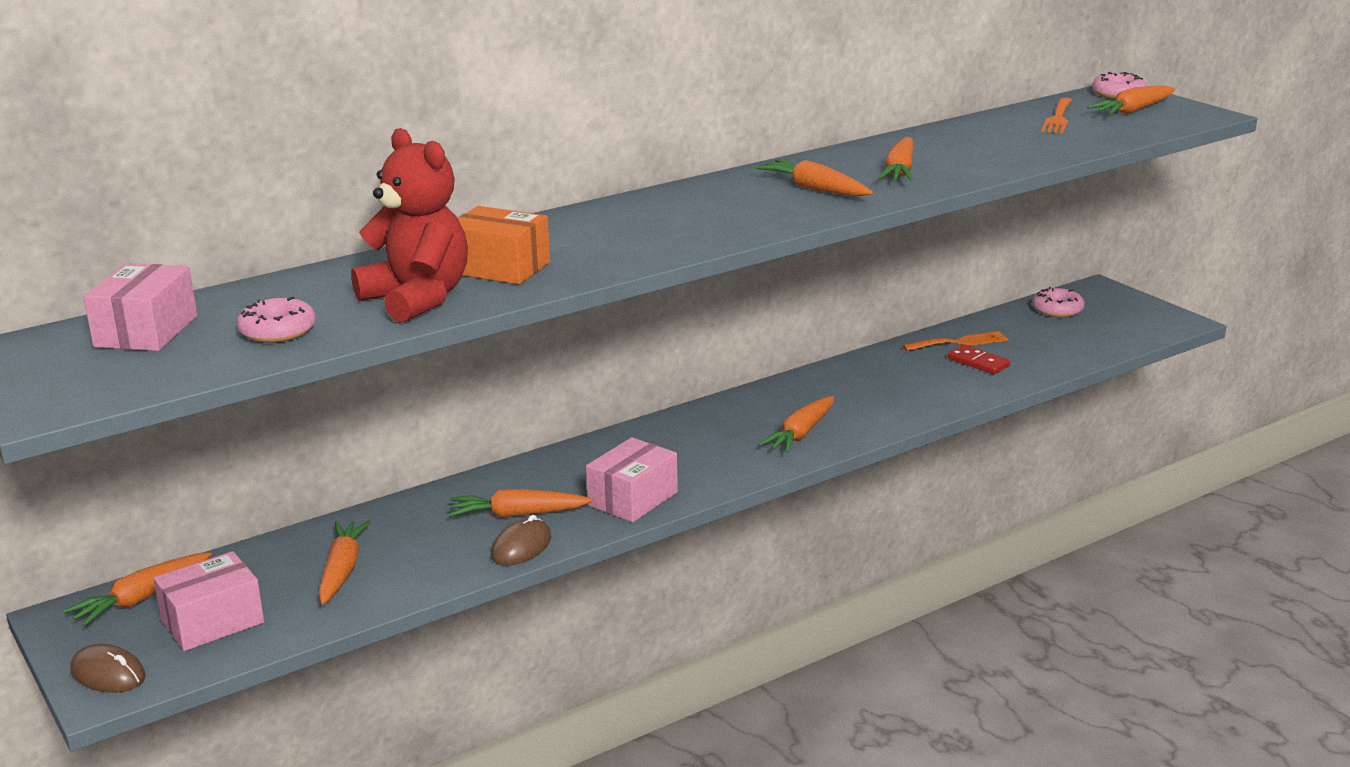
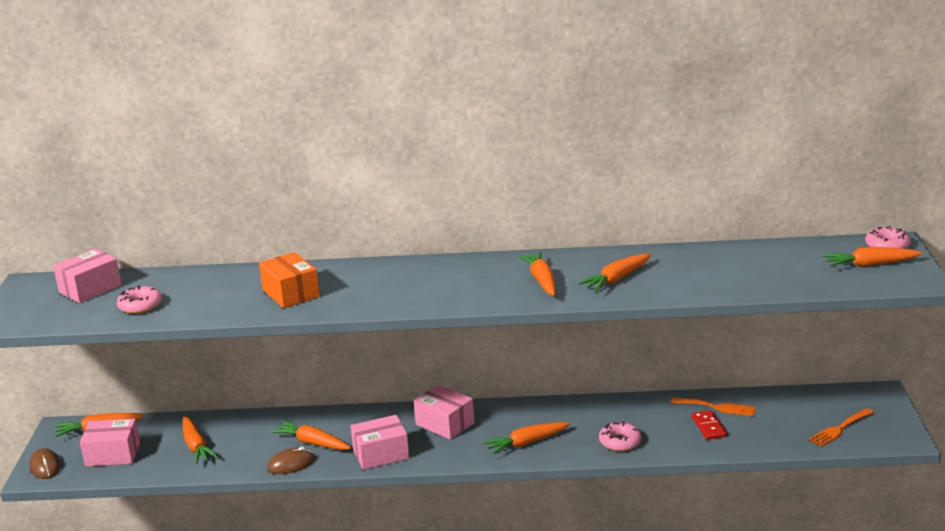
camera: 35 degrees right, 0 degrees up
(342, 570) = (196, 446): orange carrot -> orange carrot turned 120 degrees clockwise
(417, 299) = (224, 304): red teddy bear -> none
(670, 443) = (445, 424): none -> pink box
(1057, 309) = (824, 402): pink donut -> pink donut (620, 442)
(1058, 118) = (801, 259): orange fork -> orange fork (839, 429)

